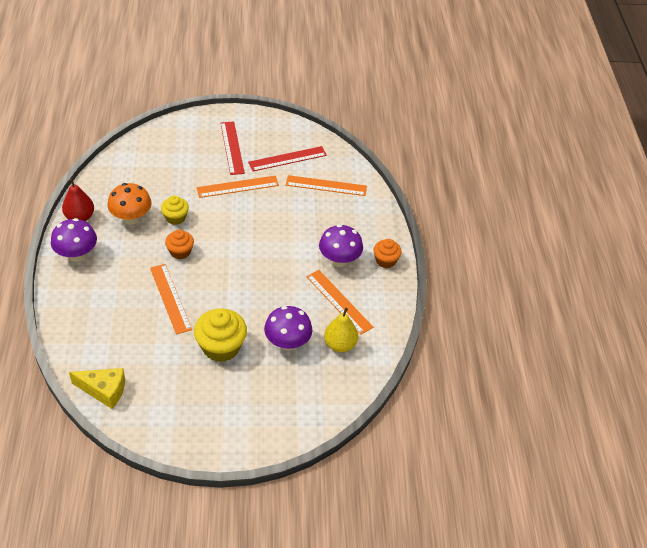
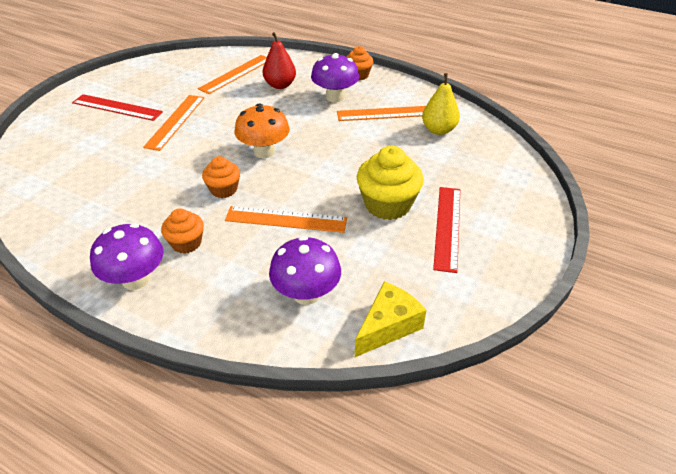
camera: 55 degrees left, 5 degrees down
(80, 217) = (75, 255): red pear -> red pear (280, 85)
(119, 260) = (186, 243): none -> orange cupcake
(131, 218) = (130, 210): orange mushroom -> orange mushroom (264, 152)
(175, 218) = (169, 176): yellow cupcake -> none
(287, 159) = (176, 82): red ruler -> red ruler (447, 227)
(287, 342) = (414, 159): purple mushroom -> purple mushroom (306, 294)

